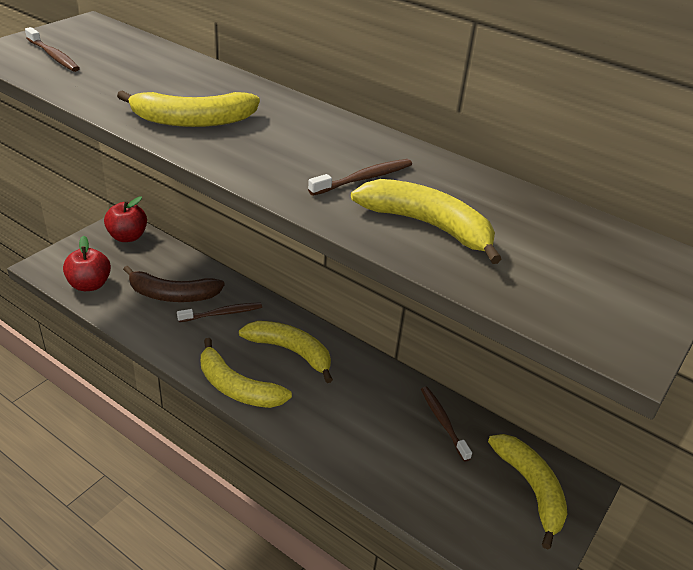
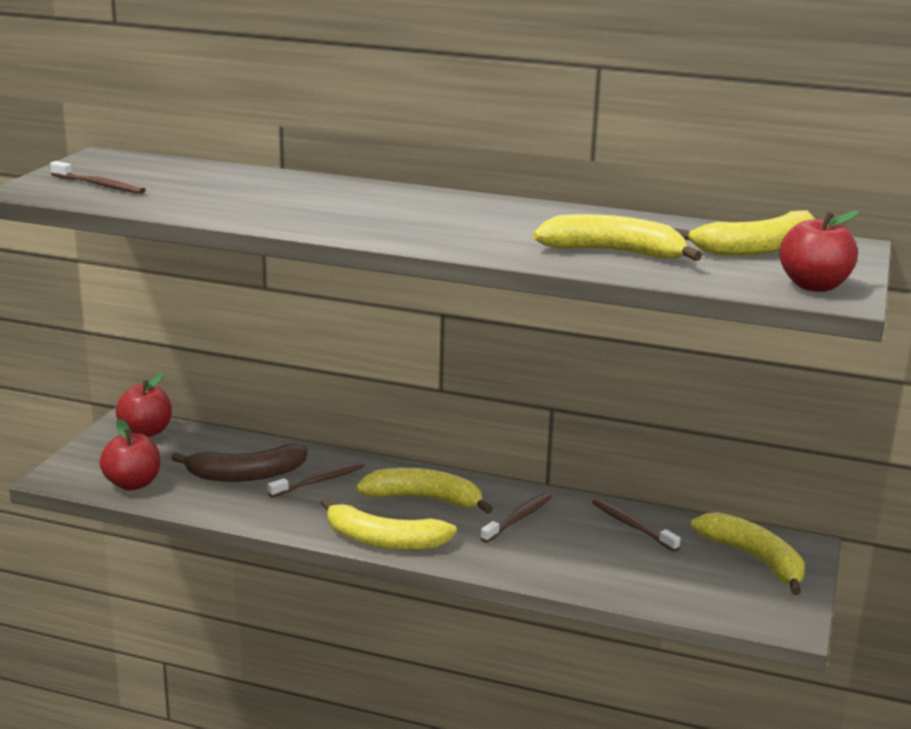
camera: 15 degrees left, 15 degrees down
(193, 121) = (314, 214): yellow banana -> yellow banana (757, 249)
(364, 178) = (526, 231): brown toothbrush -> brown toothbrush (518, 518)
(608, 323) = (814, 286): none -> red apple

